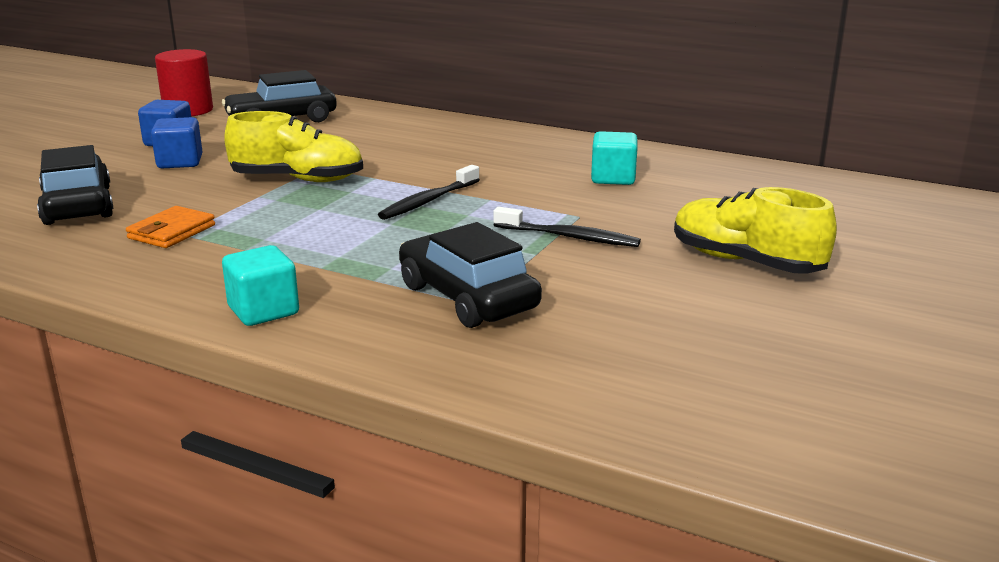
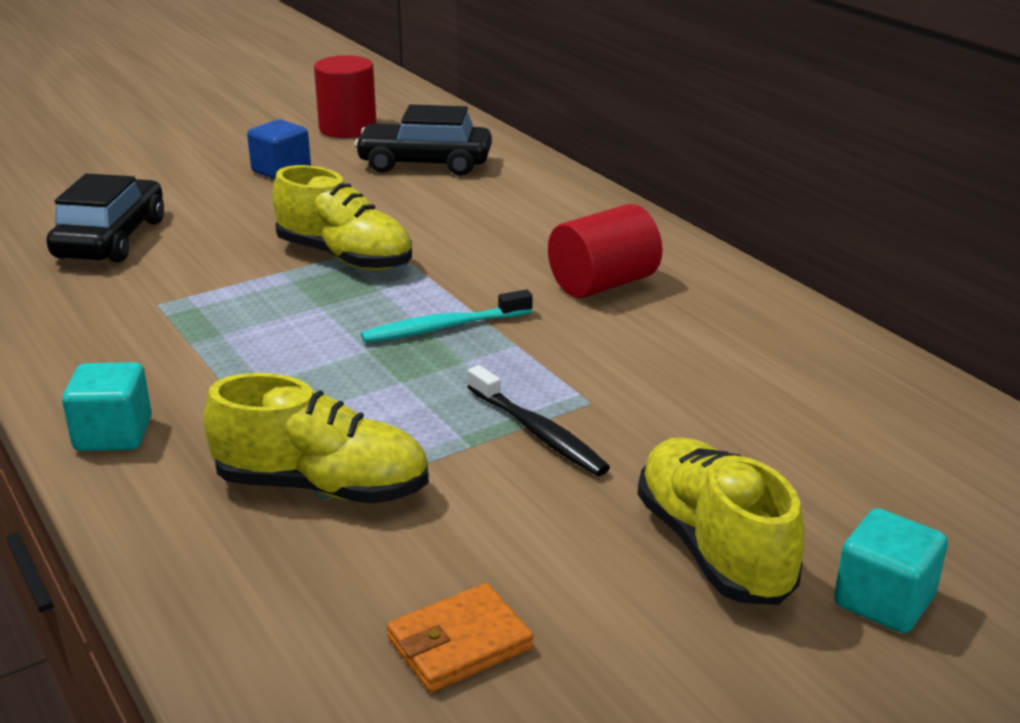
camera: 30 degrees right, 5 degrees up
(172, 232) = (151, 299): orange wallet -> orange wallet (459, 643)
(180, 162) = (260, 203): blue cube -> none
(429, 201) = (444, 327): black toothbrush -> turquoise toothbrush
(467, 297) = (322, 486): black car -> yellow shoe
(503, 159) = (603, 284): none -> red cylinder
(613, 178) = (704, 352): turquoise cube -> turquoise cube (883, 601)

